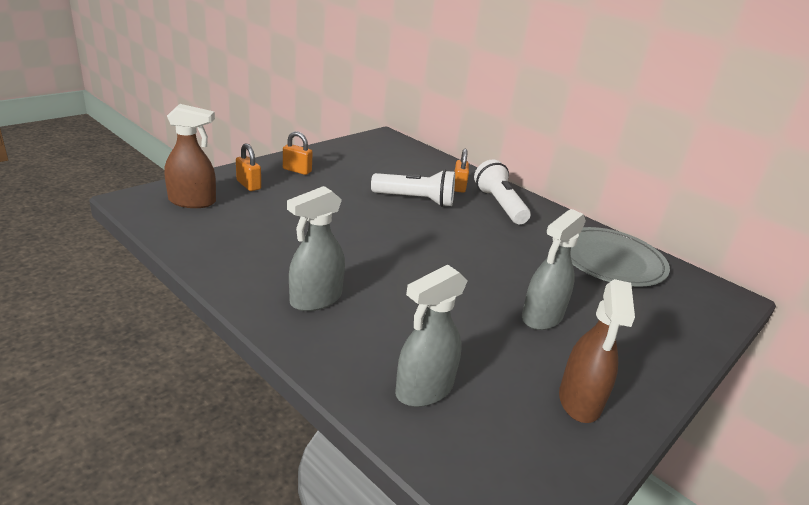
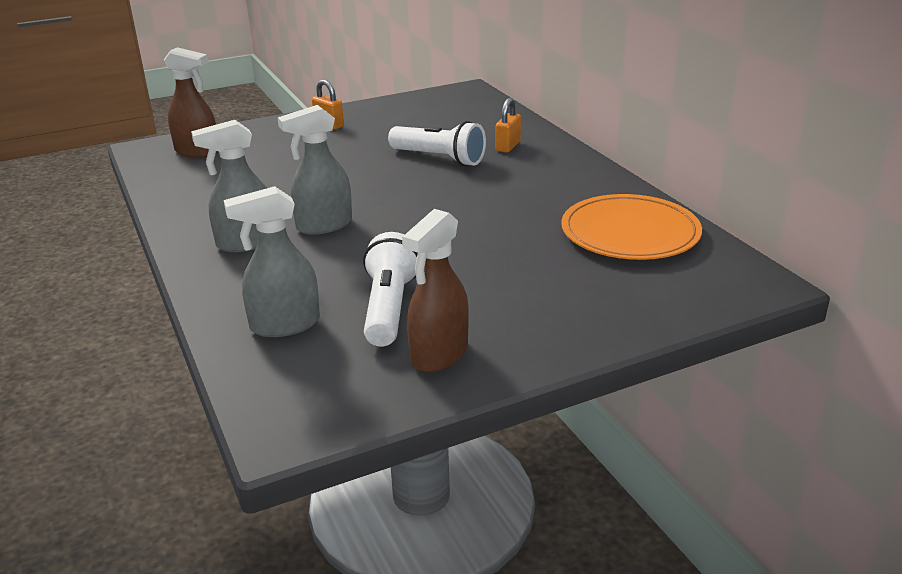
camera: 25 degrees right, 0 degrees up
(248, 185) = (265, 138): orange padlock -> none
(499, 205) = (541, 167): white flashlight -> white flashlight (389, 308)
(541, 317) = (475, 279): grey spray bottle -> grey spray bottle (323, 225)
(611, 260) = (630, 233): grey plate -> orange plate

